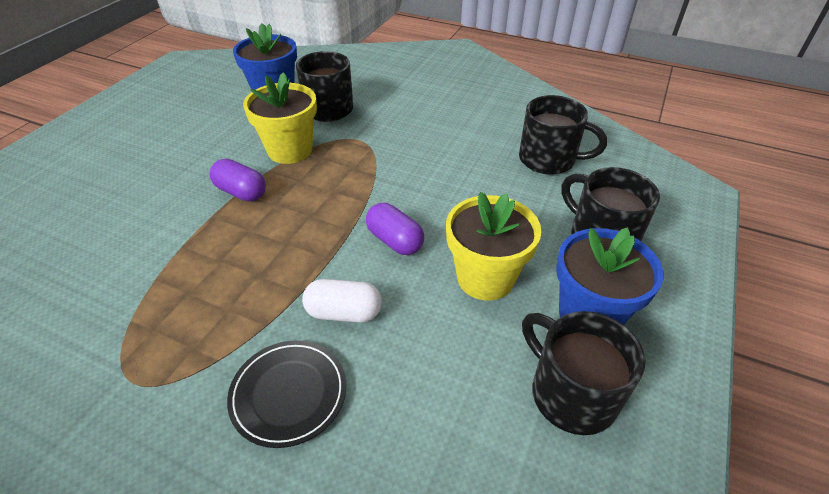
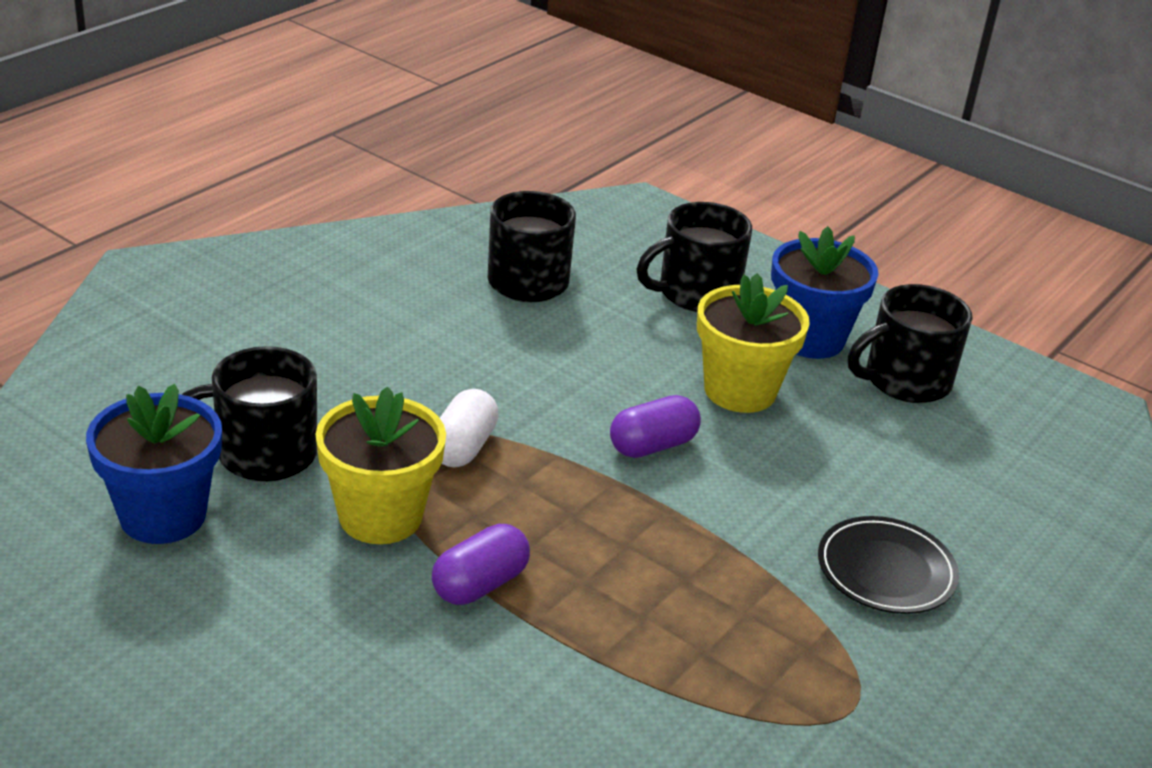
camera: 80 degrees left, 10 degrees down
(344, 313) = (771, 510): white capsule -> white capsule (463, 447)

